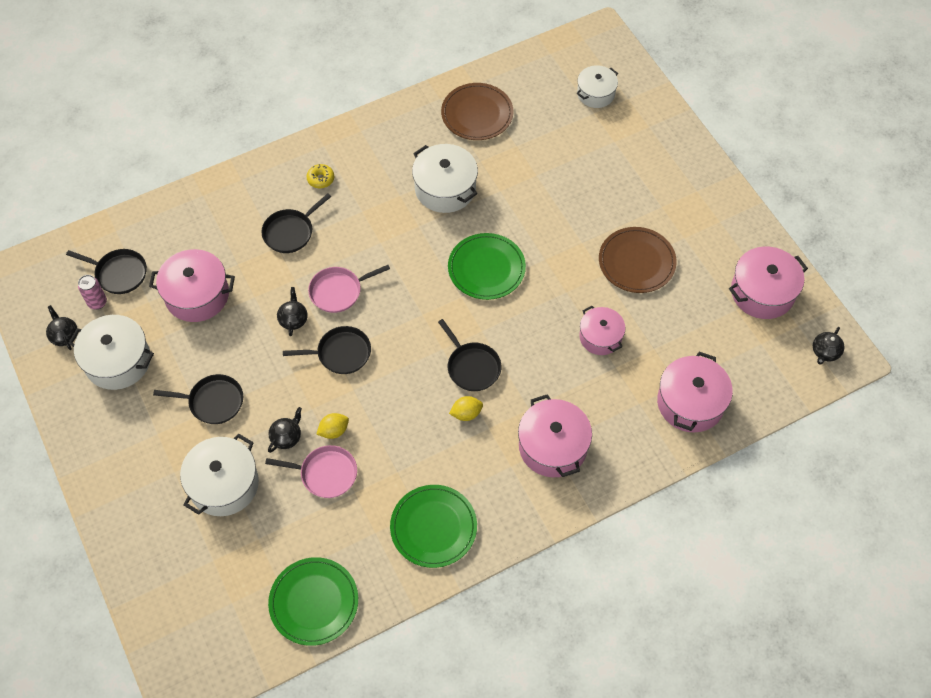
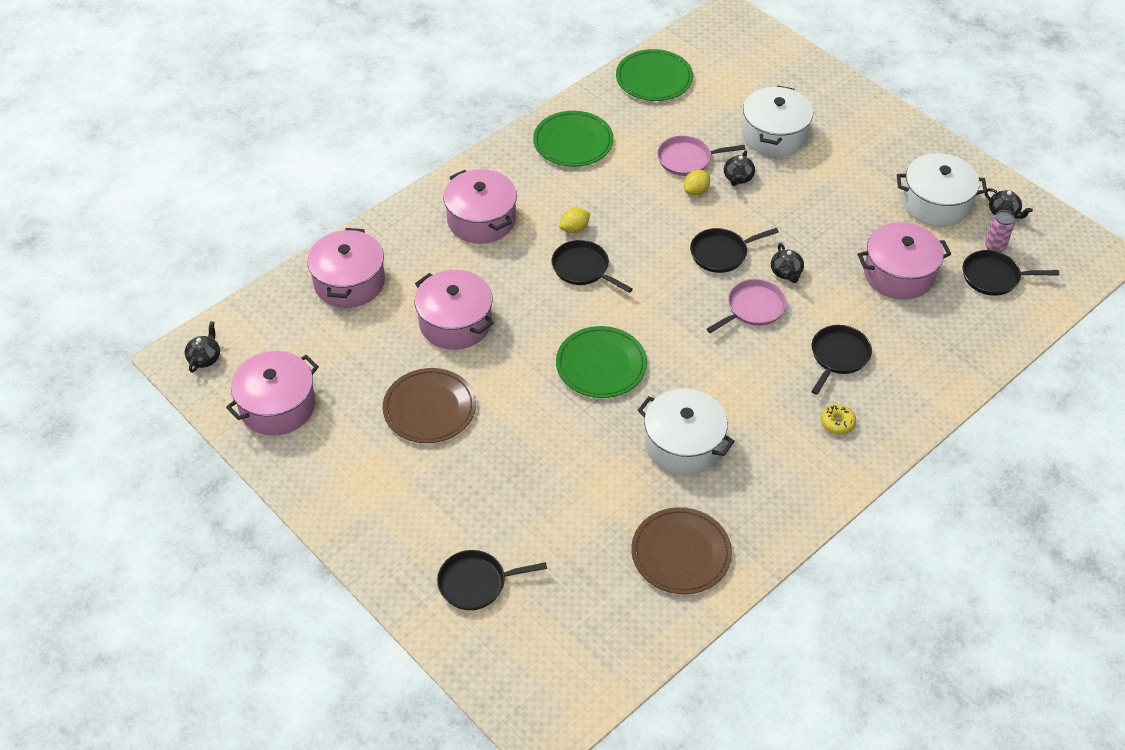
camera: 165 degrees right, 10 degrees down
(213, 402) = (822, 190): black pan -> black pan (476, 583)
(595, 93) = (528, 623): white pot -> none
(600, 337) = (455, 323): pink pot -> pink pot, size x1.54

